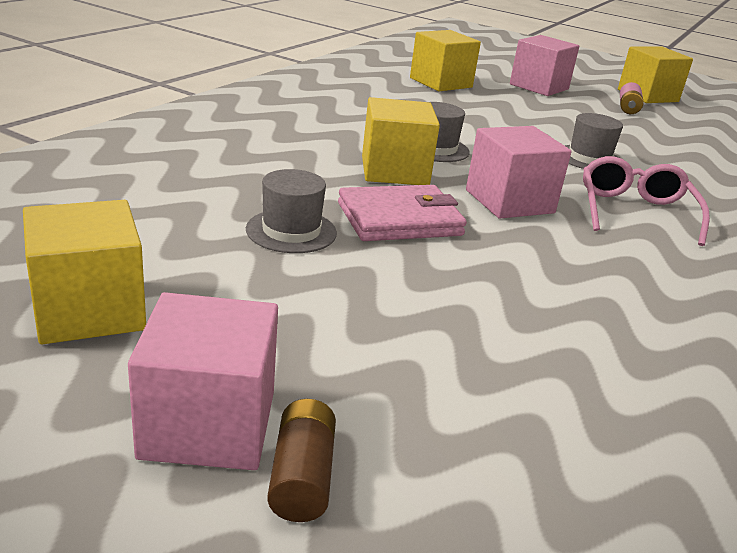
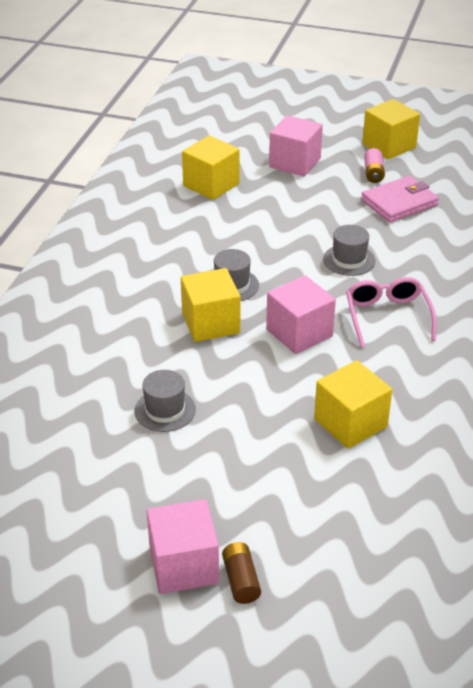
camera: 10 degrees left, 10 degrees up
(89, 310) = (81, 512): yellow cube -> yellow cube (350, 423)
(399, 219) = (230, 376): pink wallet -> pink wallet (399, 203)

